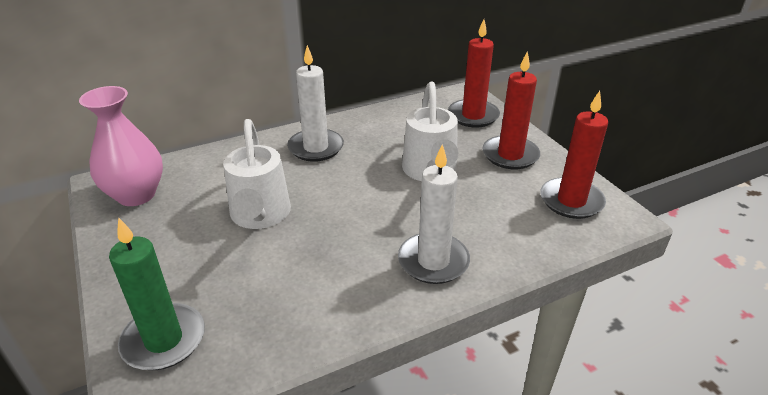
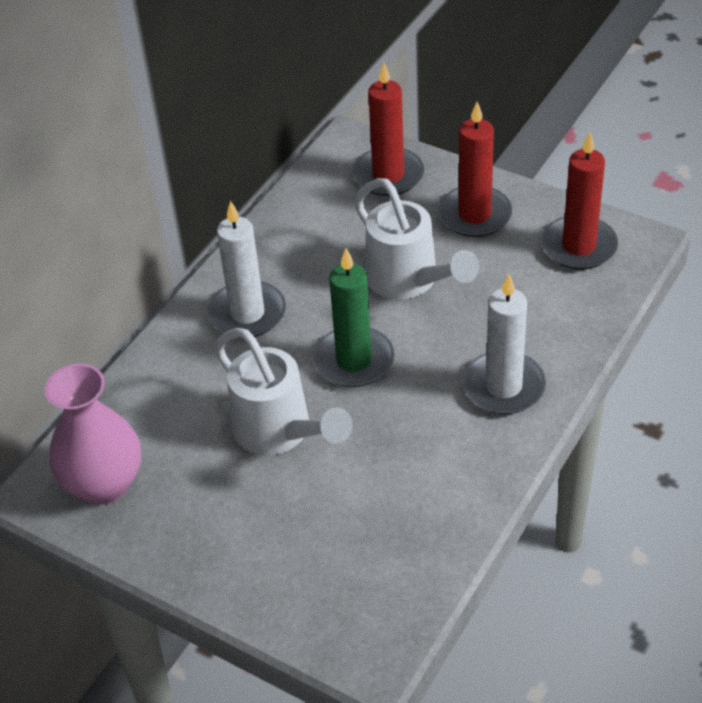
camera: 30 degrees left, 10 degrees up
(164, 340) = (331, 603): green candle -> green candle (354, 360)

